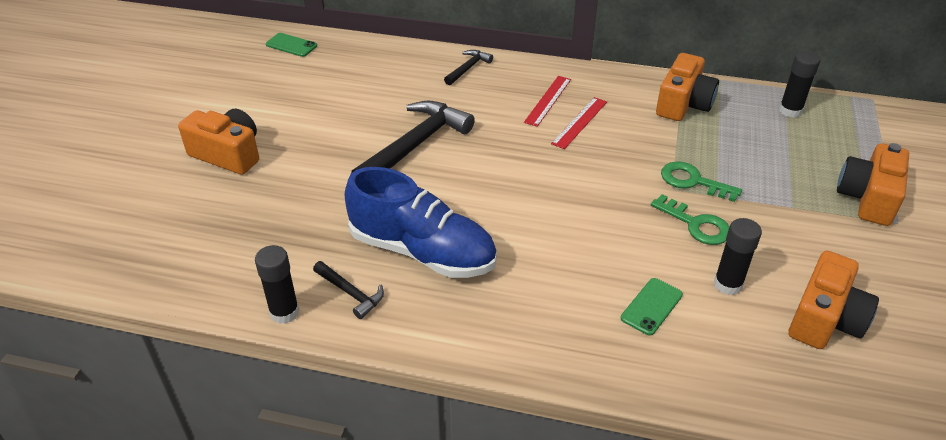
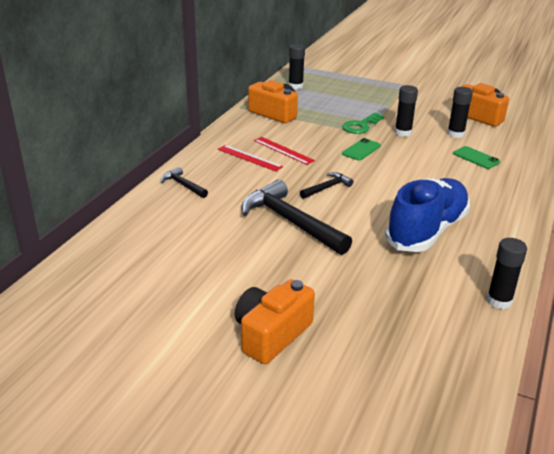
camera: 80 degrees left, 10 degrees down
(291, 45) = (70, 284): green phone -> green phone (361, 150)
(351, 293) = (474, 267): black hammer -> black hammer (327, 188)
(696, 224) = (403, 132): green key -> black glue stick
(868, 198) = (384, 86): orange camera -> none

